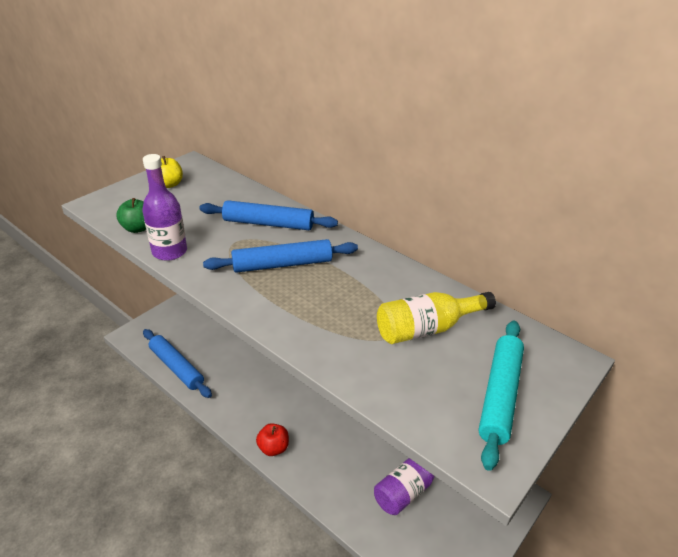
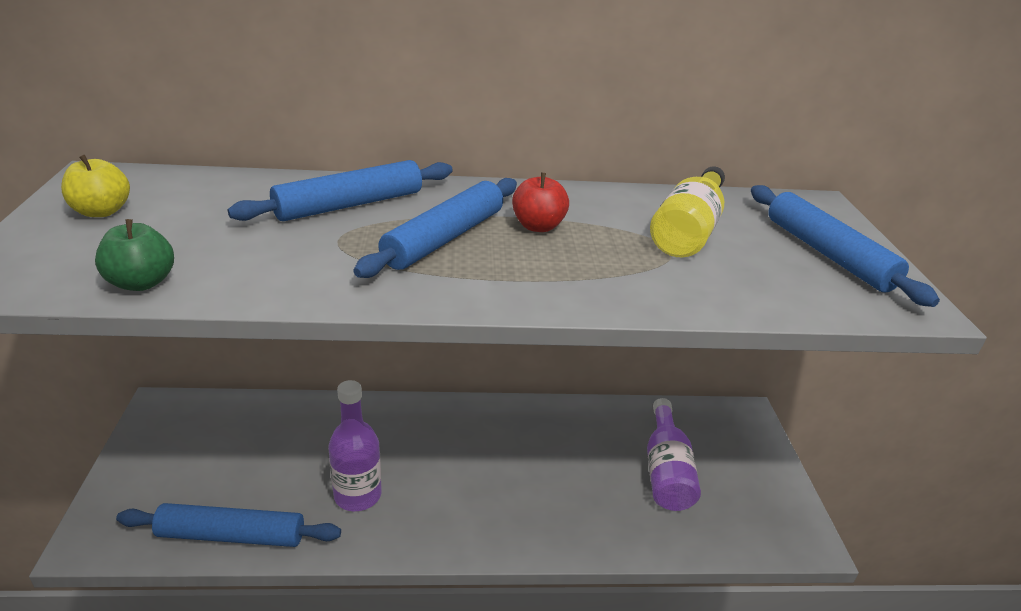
camera: 45 degrees left, 5 degrees down
(169, 252) = (255, 288): purple bottle -> purple bottle (357, 495)
(273, 448) = (489, 537): red apple -> red apple (538, 226)
(499, 395) = (827, 254): turquoise rolling pin -> blue rolling pin

